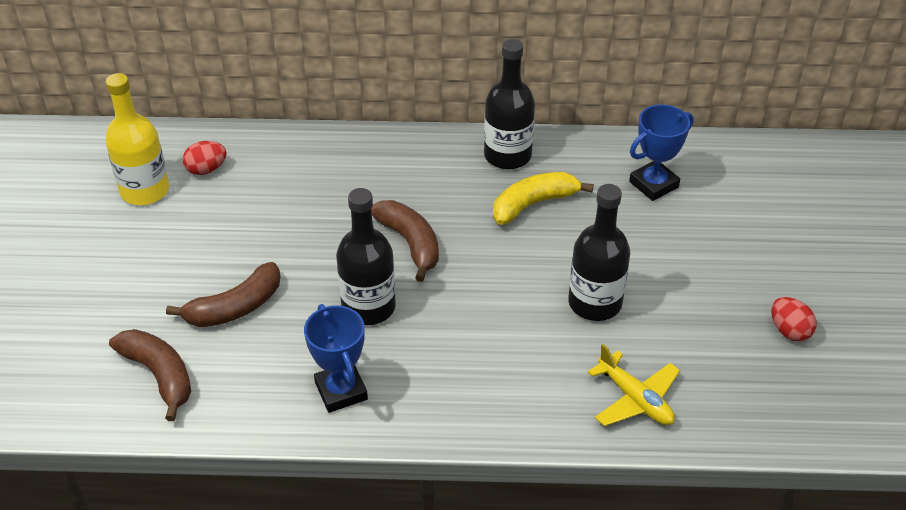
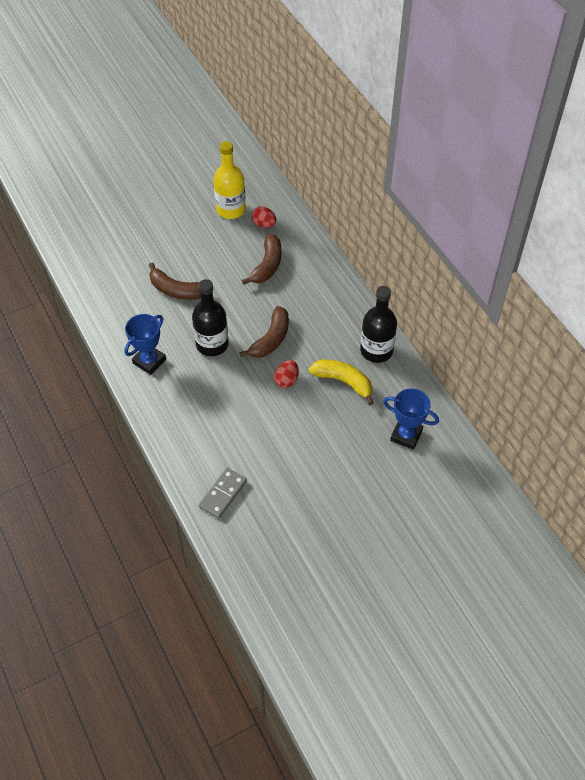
camera: 60 degrees right, 10 degrees up
(159, 375) = (116, 285): brown banana -> brown banana (267, 265)
(595, 303) = (283, 445): black bottle -> none
(635, 399) = (223, 494): yellow plane -> grey domino
(789, 331) = (326, 554): red egg -> red egg (286, 380)

